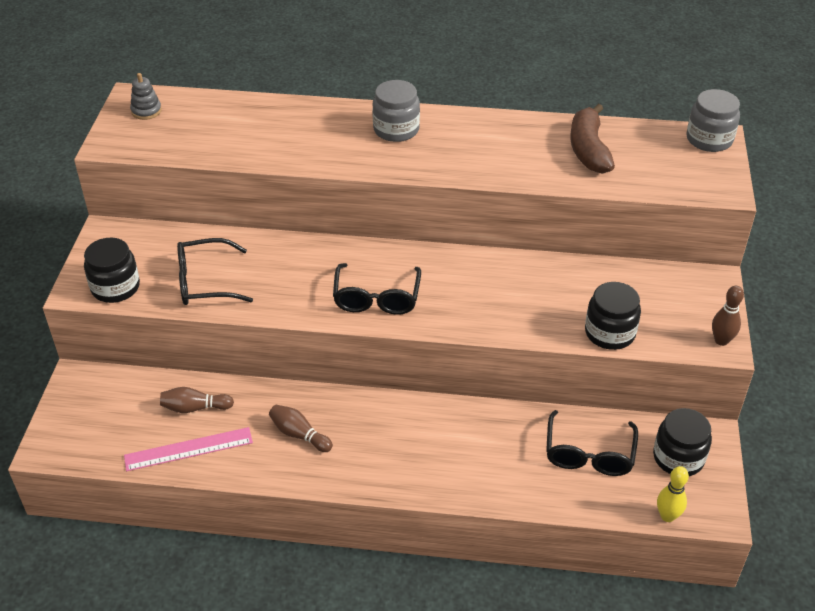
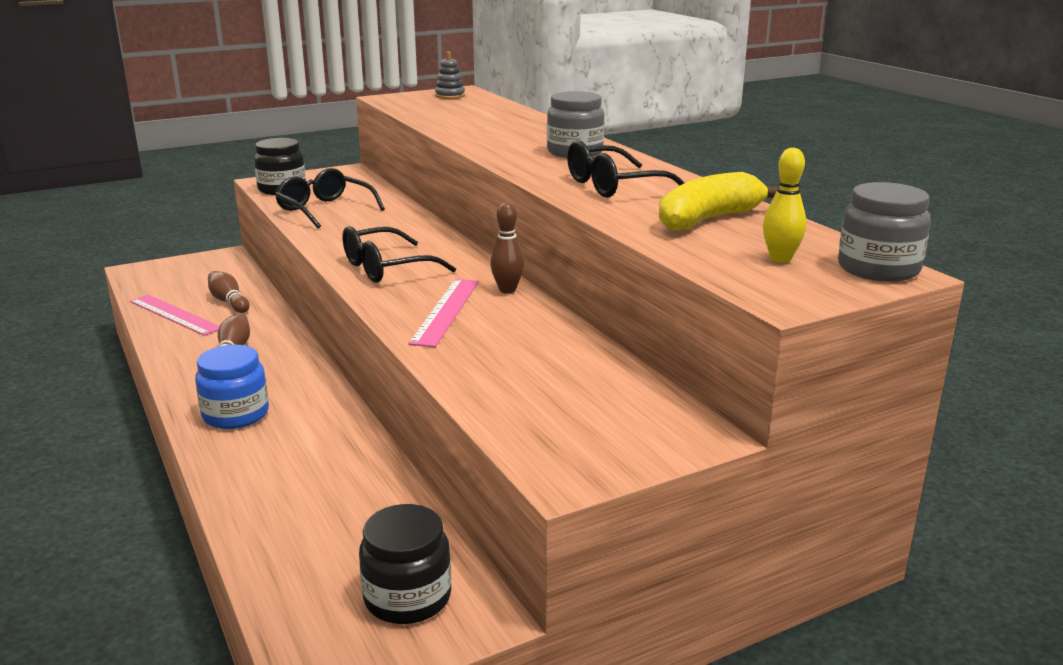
camera: 55 degrees right, 20 degrees down
(410, 464) = (236, 414): none -> blue jar
(481, 301) = (445, 311): none -> pink ruler
(588, 149) = (708, 219): brown banana -> yellow banana
(589, 453) = (350, 520): black glasses -> black glasses (614, 186)
(609, 333) = (485, 391): black jar -> none
(667, 516) = (281, 623): yellow bowling pin -> yellow bowling pin (780, 259)
(721, 340) = (574, 473): brown bowling pin -> brown bowling pin (507, 290)

